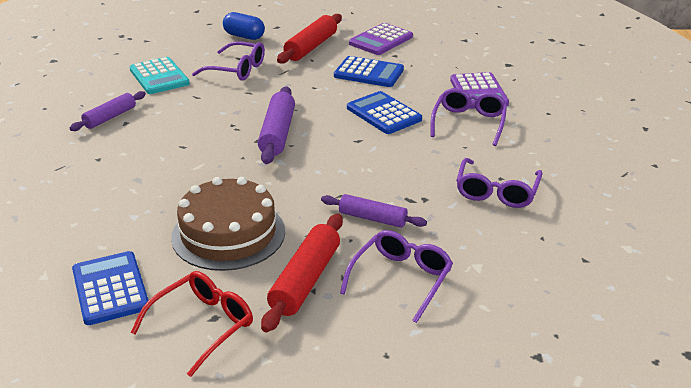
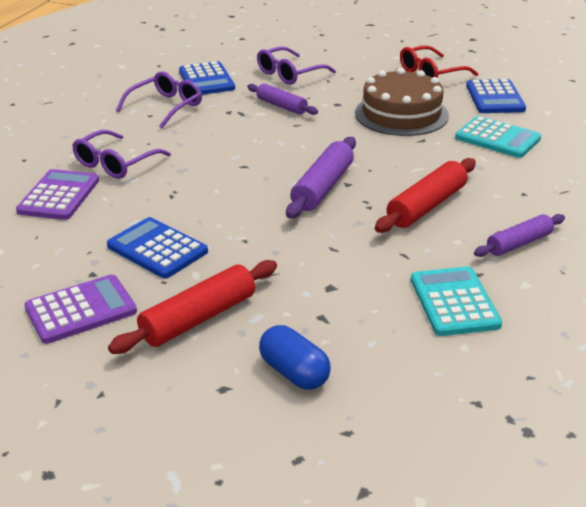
camera: 160 degrees left, 0 degrees up
(115, 218) = (497, 138): none -> turquoise calculator
(237, 69) = (335, 293): purple glasses -> none
(305, 280) = (354, 82): red rolling pin -> red rolling pin (426, 206)
(384, 114) = (192, 189): blue calculator -> blue calculator (206, 80)

